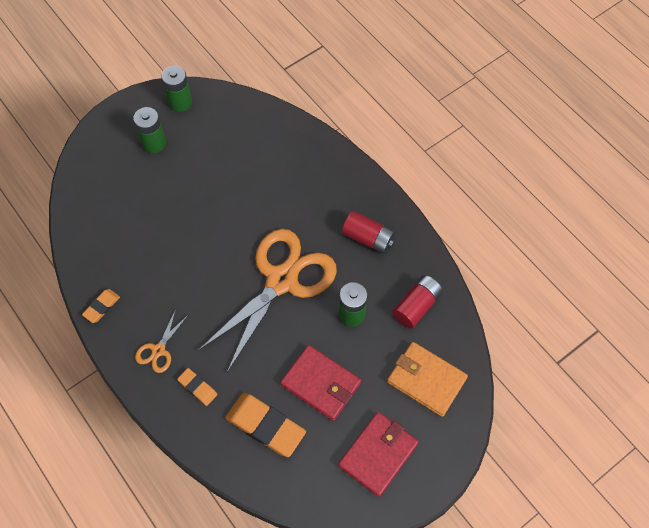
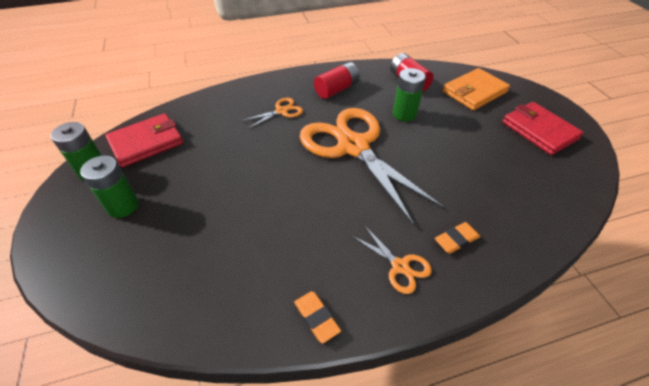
camera: 70 degrees left, 15 degrees down
(265, 426) = (508, 194): orange eraser -> none
(310, 201) = (281, 111): none -> orange scissors
(321, 384) = (468, 147): red wallet -> red wallet (146, 142)

